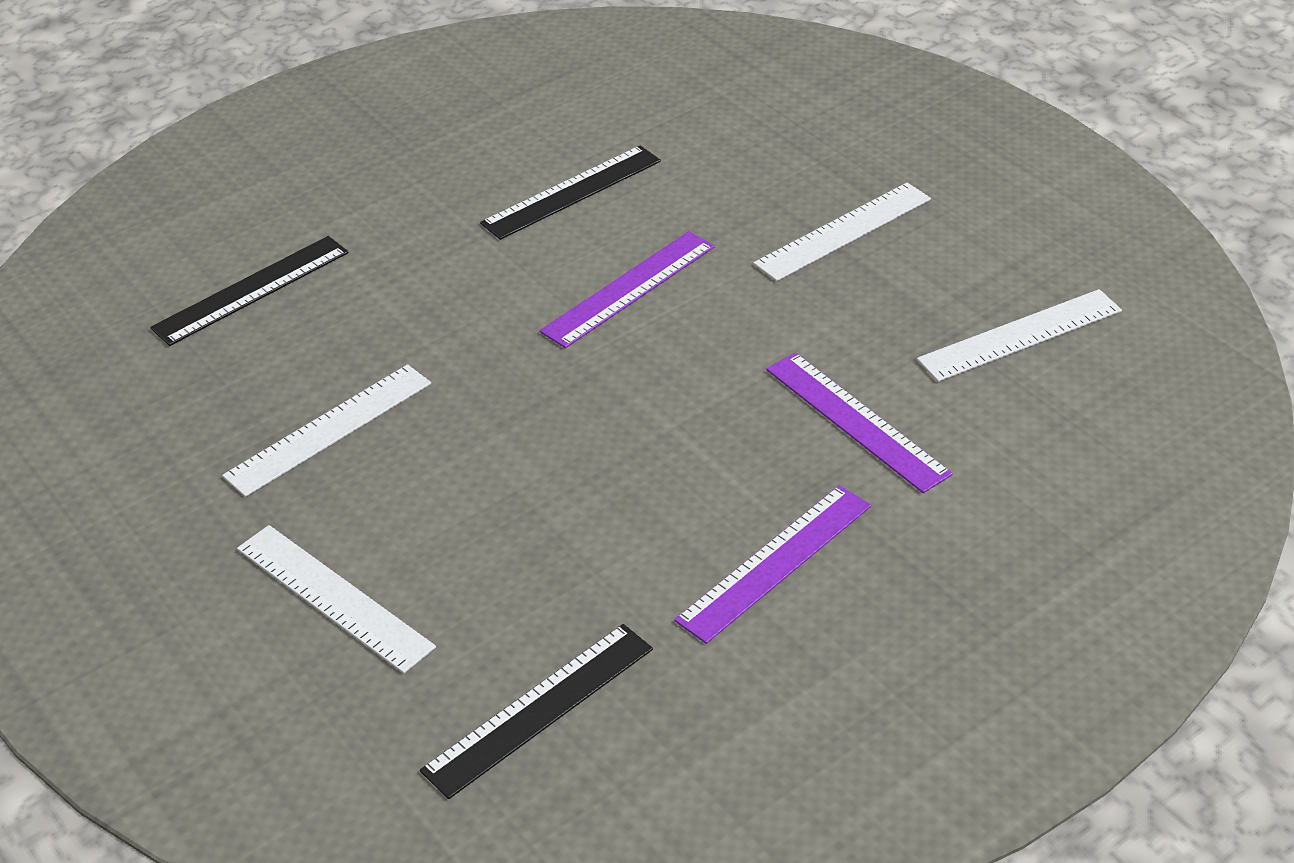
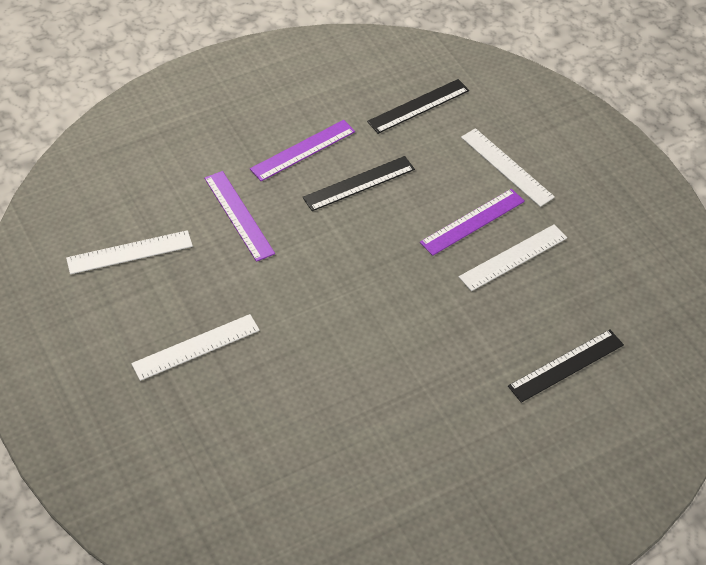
camera: 175 degrees left, 10 degrees up
(572, 192) = (359, 415): black ruler -> black ruler (359, 183)
(628, 288) = (338, 325): purple ruler -> purple ruler (473, 222)

